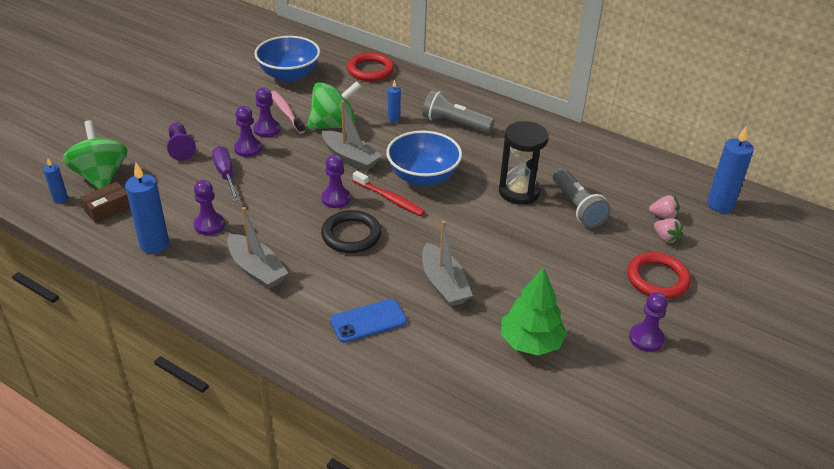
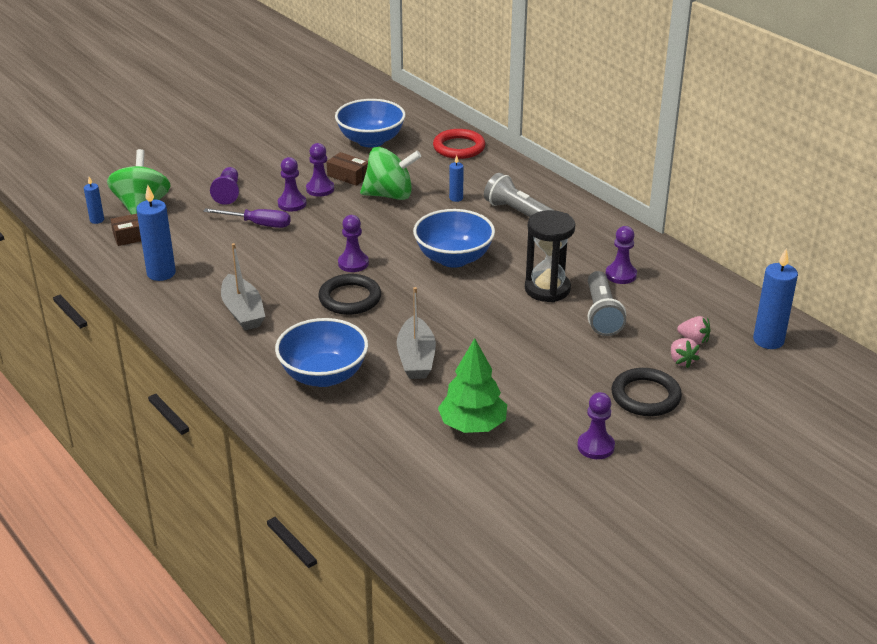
camera: 20 degrees right, 5 degrees down
(209, 225) = (219, 265): purple pawn -> purple pawn (621, 275)
(226, 175) = (258, 224): purple screwdriver -> purple screwdriver turned 105 degrees clockwise
(286, 112) = (348, 176): pink toothbrush -> brown box
(350, 158) = (389, 228): grey boat -> none
(368, 321) = (323, 375): blue phone -> blue bowl
(389, 198) = (407, 272): red toothbrush -> none
(657, 279) = (645, 396): red ring -> black ring

